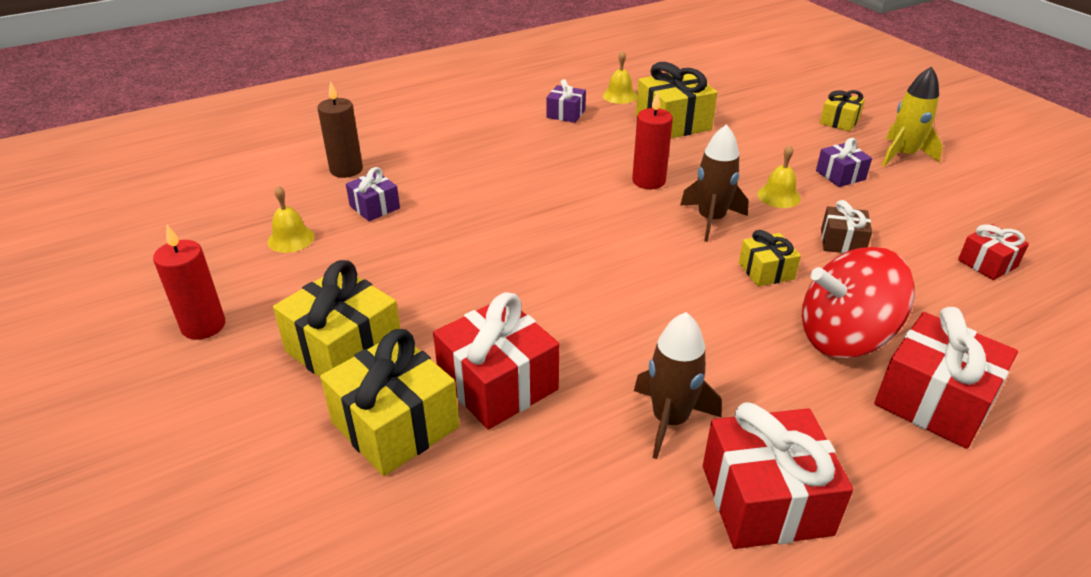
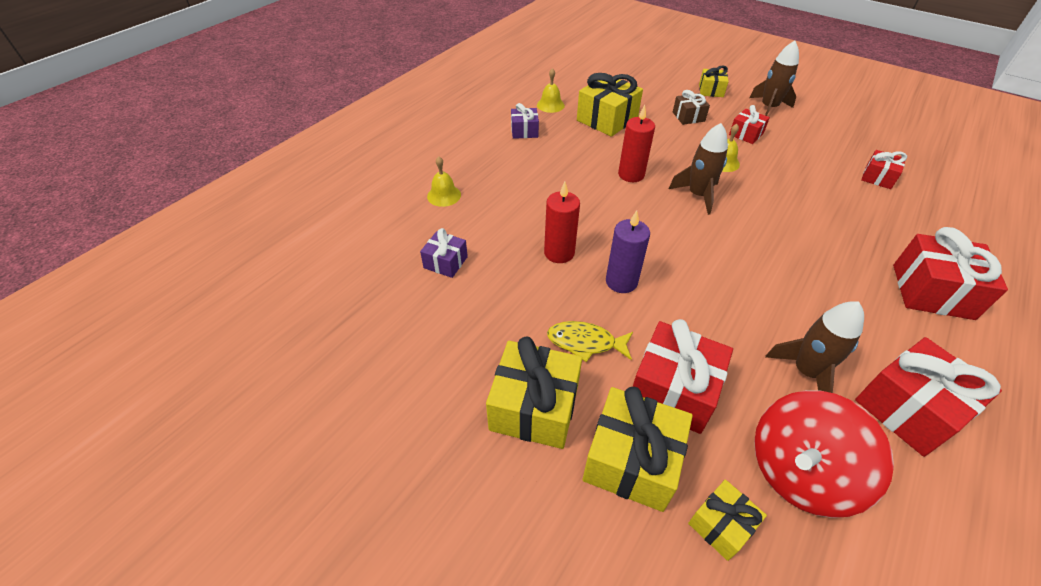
camera: 25 degrees left, 10 degrees up
(203, 326) = (394, 434): red candle -> red candle (559, 253)
(291, 239) = (399, 317): yellow bell -> yellow bell (444, 195)
(346, 170) = (390, 233): brown candle -> none
(446, 314) = (585, 342): none -> yellow fish
(537, 274) = (621, 282): none -> purple candle
(766, 271) = (764, 226): yellow gift -> yellow gift (721, 525)
(840, 175) = (746, 134): purple gift -> red gift
(842, 242) = (789, 187): brown gift -> brown gift (688, 117)
(844, 337) = (849, 262): red spinning top -> red spinning top (799, 471)
(902, 155) = (768, 108): yellow rocket -> brown rocket

